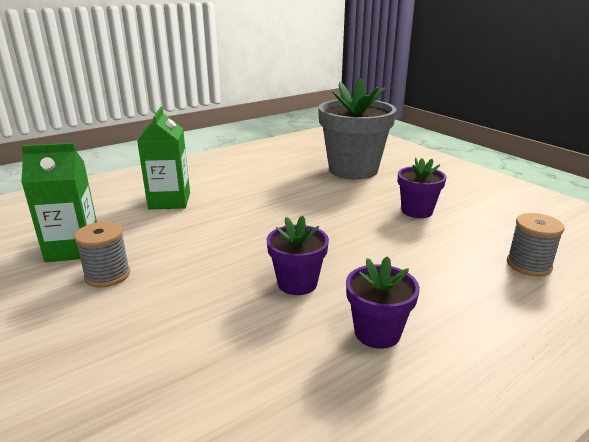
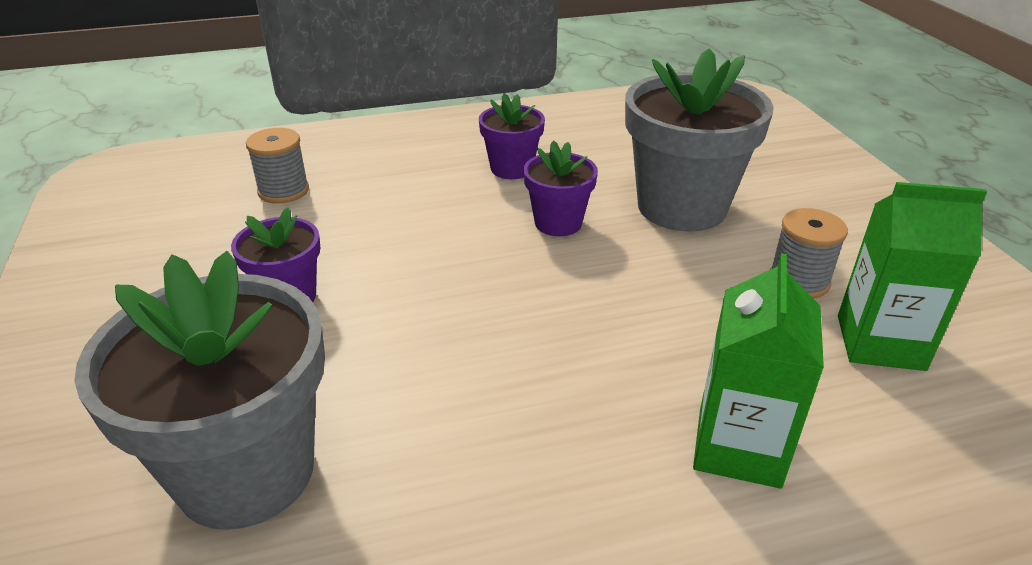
camera: 160 degrees left, 10 degrees up
(193, 322) = (681, 207): none -> grey flower pot

